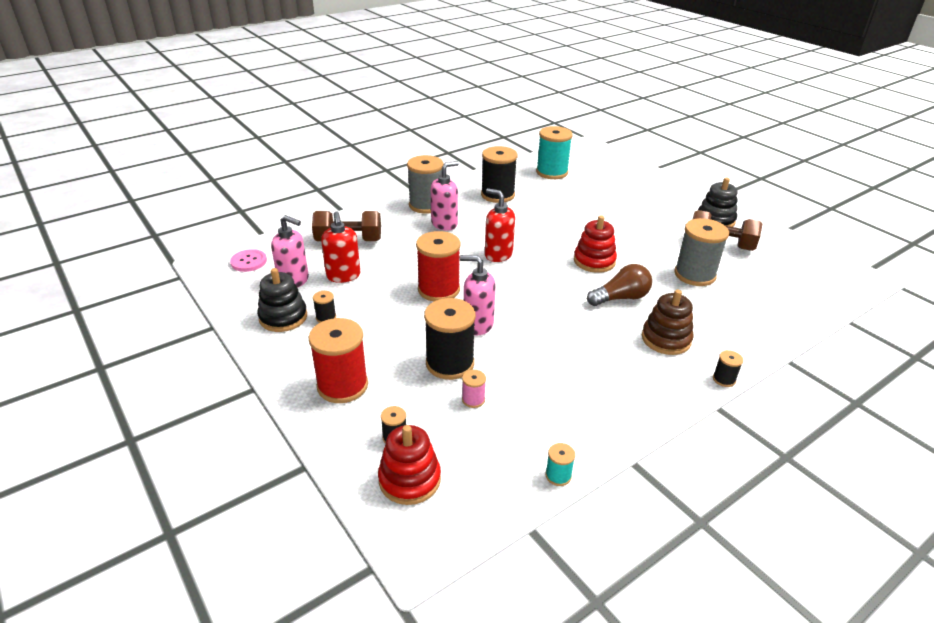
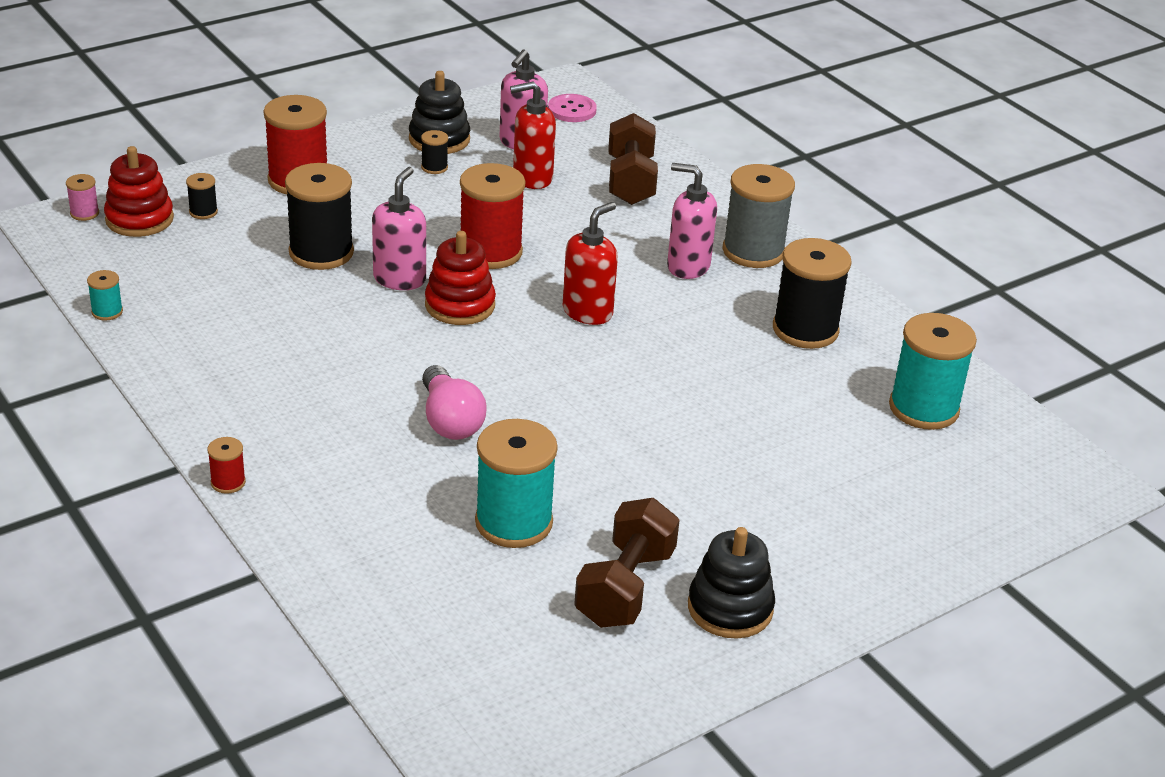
camera: 90 degrees right, 0 degrees up
(444, 224) = (688, 266): pink soap dispenser -> pink soap dispenser turned 150 degrees clockwise
(473, 400) = (249, 265): pink spool -> pink spool (84, 213)
(594, 261) = (565, 410): red stacking toy -> red stacking toy (460, 305)
(621, 298) = (450, 420): brown light bulb -> pink light bulb
(666, 339) = (333, 446): brown stacking toy -> none
(694, 275) = (513, 522): grey spool -> turquoise spool
(724, 379) = (228, 482): black spool -> red spool

